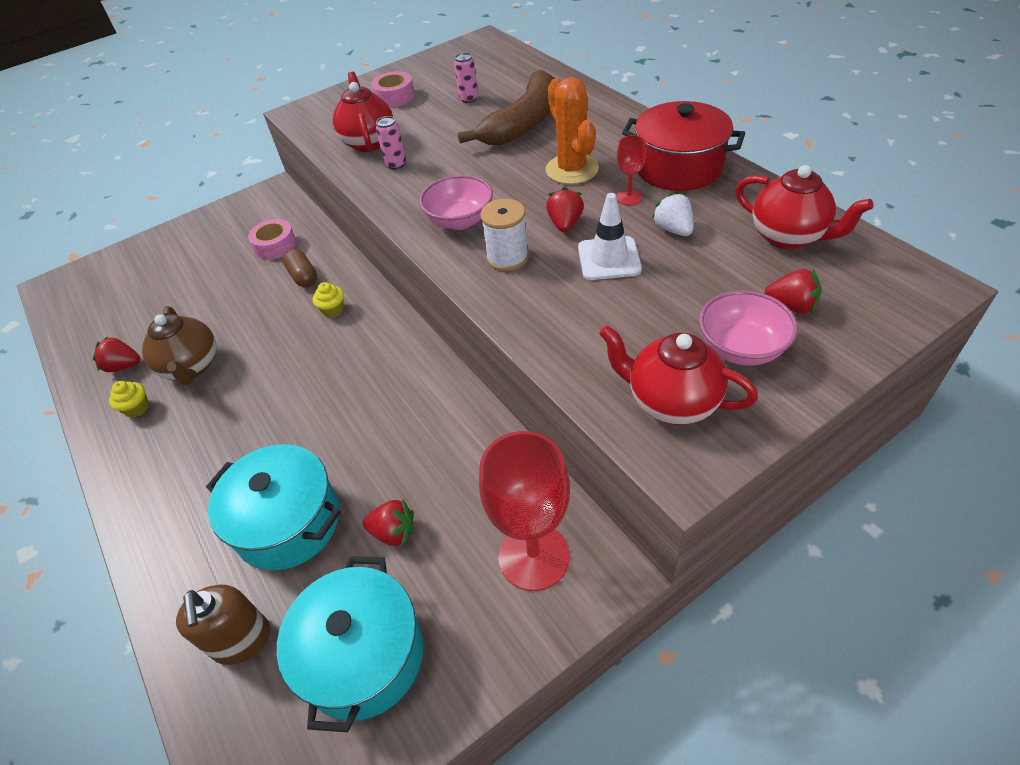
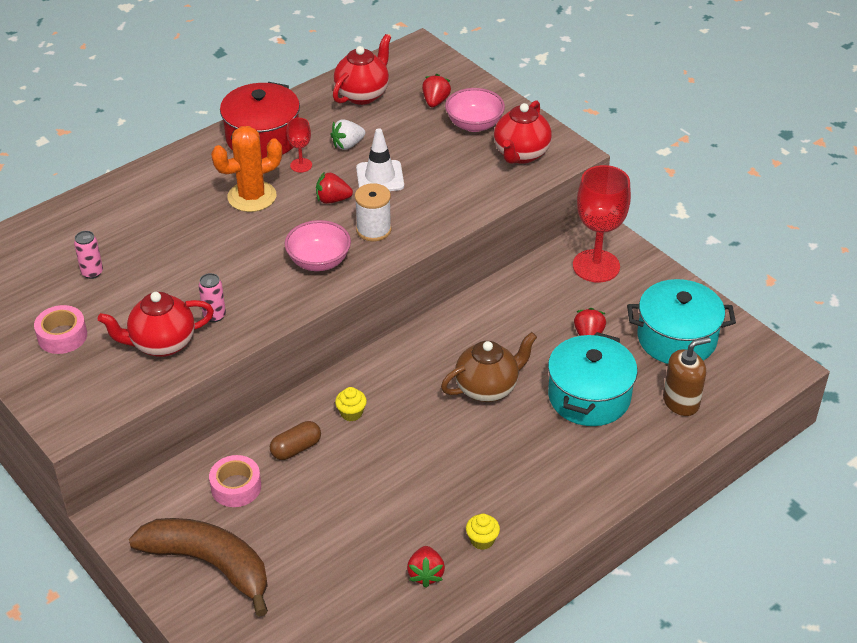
camera: 100 degrees left, 5 degrees down
(192, 367) = (428, 511): brown teapot -> brown teapot (487, 388)
(523, 123) = (159, 229): brown banana -> brown banana (210, 564)

